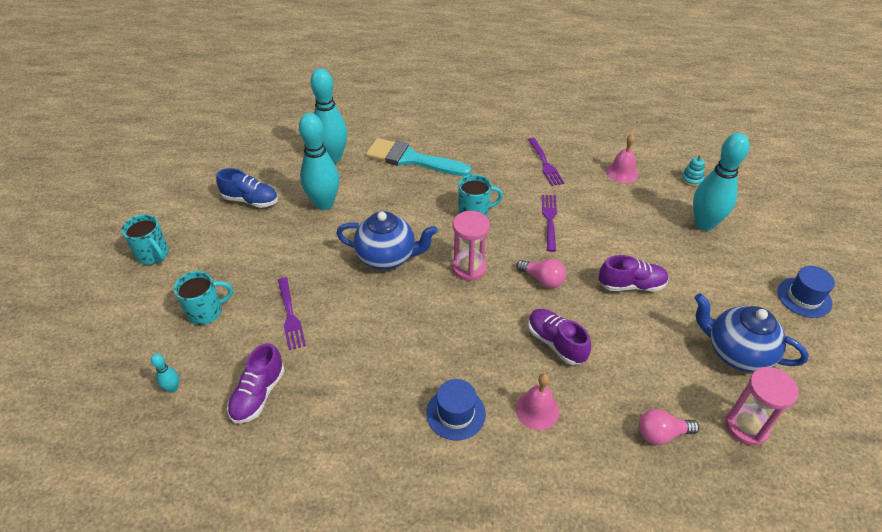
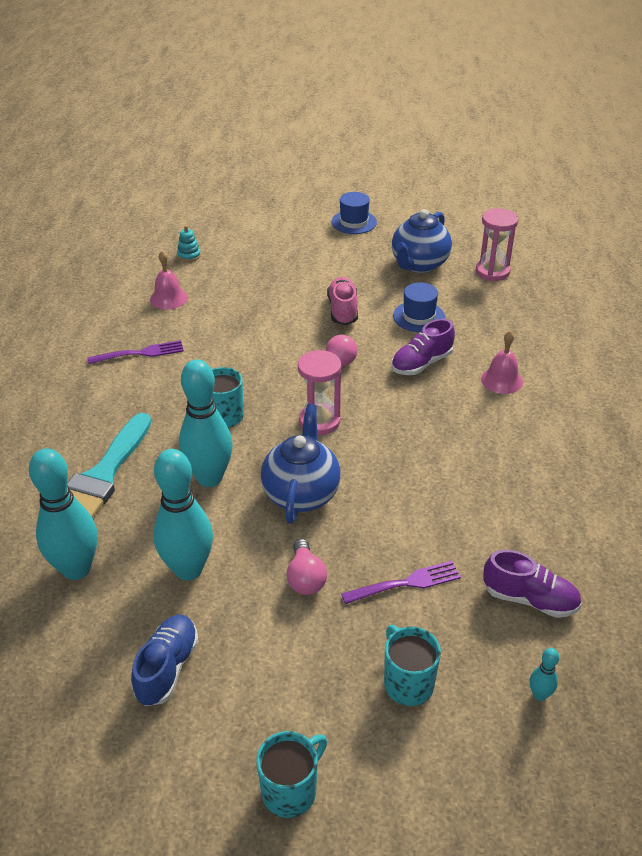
camera: 90 degrees left, 5 degrees down
(456, 413) = (517, 433): blue hat -> blue hat (419, 316)
(550, 220) = (244, 356): purple fork -> none
(631, 285) = (343, 310): purple shoe -> pink shoe
(661, 434) = (509, 313): pink light bulb -> pink light bulb (305, 578)
(704, 224) = (258, 257): turquoise bowling pin -> turquoise bowling pin (209, 478)

